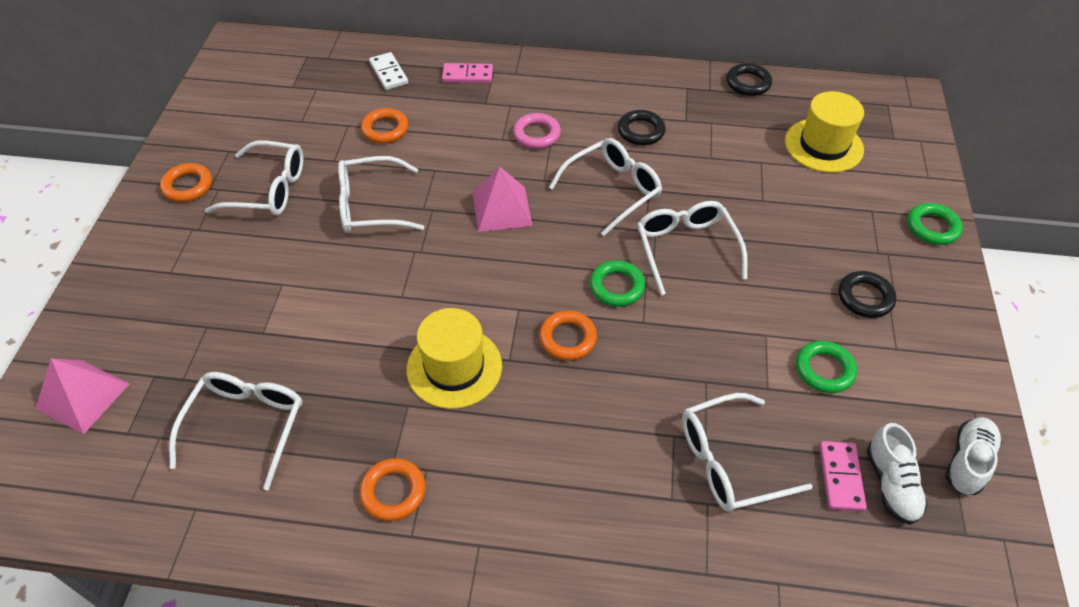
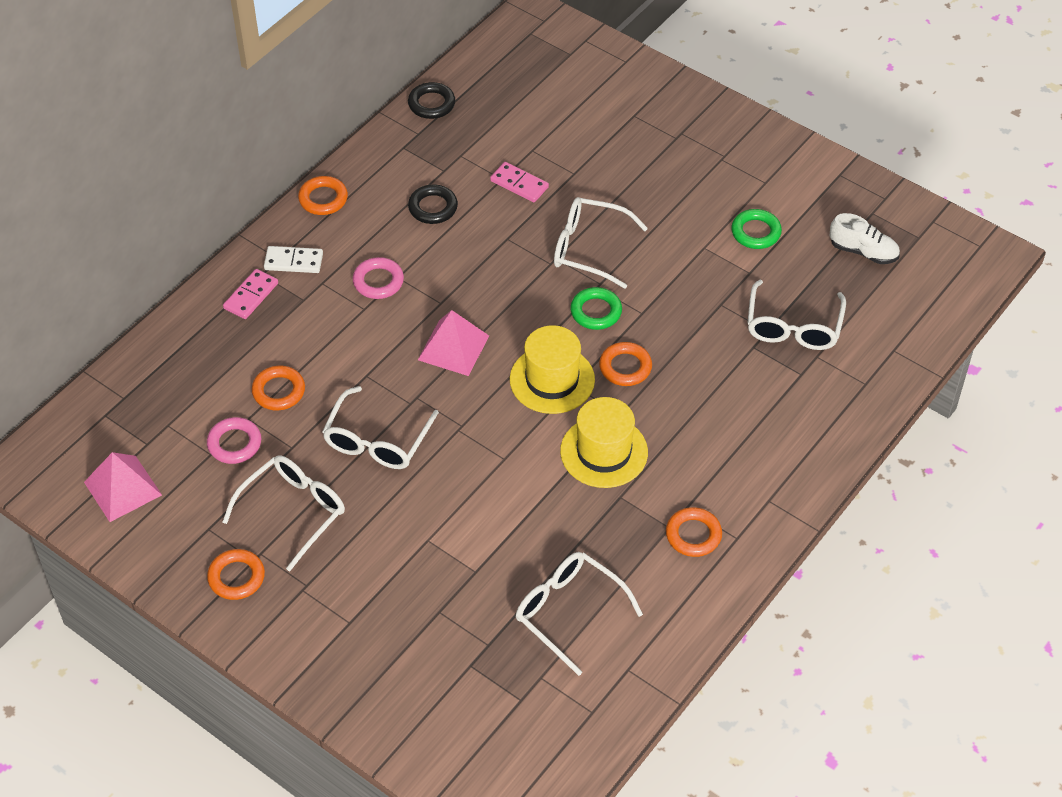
camera: 60 degrees left, 0 degrees up
(83, 396) = (457, 724): pink pyramid -> pink pyramid (122, 488)
(318, 129) = (234, 443): none -> pink ring
(389, 73) = (194, 356): white domino -> white domino (293, 261)
(594, 70) = (323, 199): none -> orange ring
(611, 190) = (489, 263): white glasses -> none
(823, 145) = (544, 101): yellow hat -> yellow hat (552, 379)
(840, 477) = (842, 274): pink domino -> pink domino (519, 184)
(865, 297) = (711, 171): black ring -> none
(932, 227) = (675, 92): green ring -> none
(967, 461) = (872, 203): white shoe -> none

